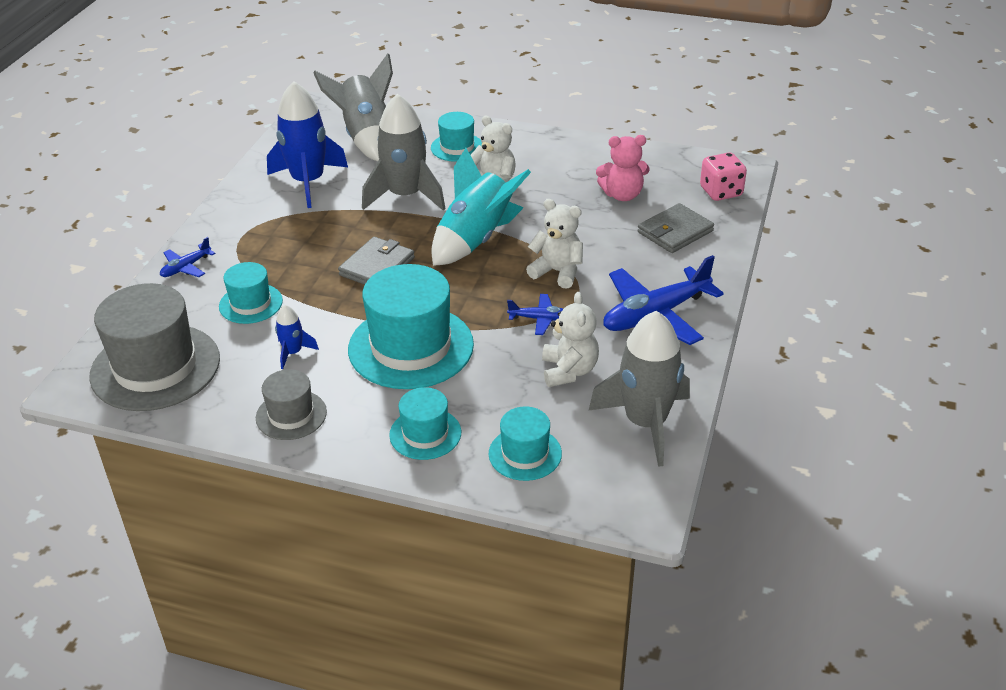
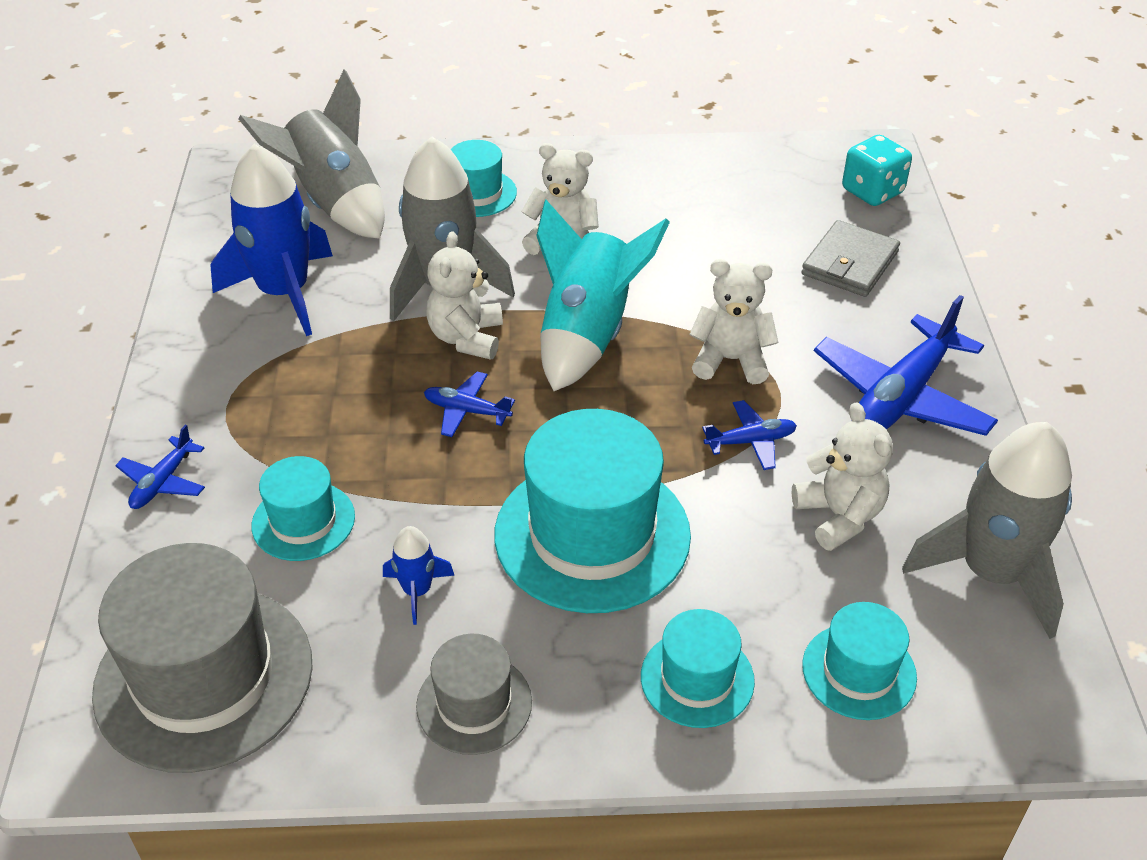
camera: 20 degrees left, 5 degrees up
(377, 266) = (467, 411): grey wallet -> blue plane
(401, 227) = (466, 338): none -> white teddy bear
(622, 195) = (748, 222): pink teddy bear -> none
(721, 192) = (872, 191): pink dice -> turquoise dice

